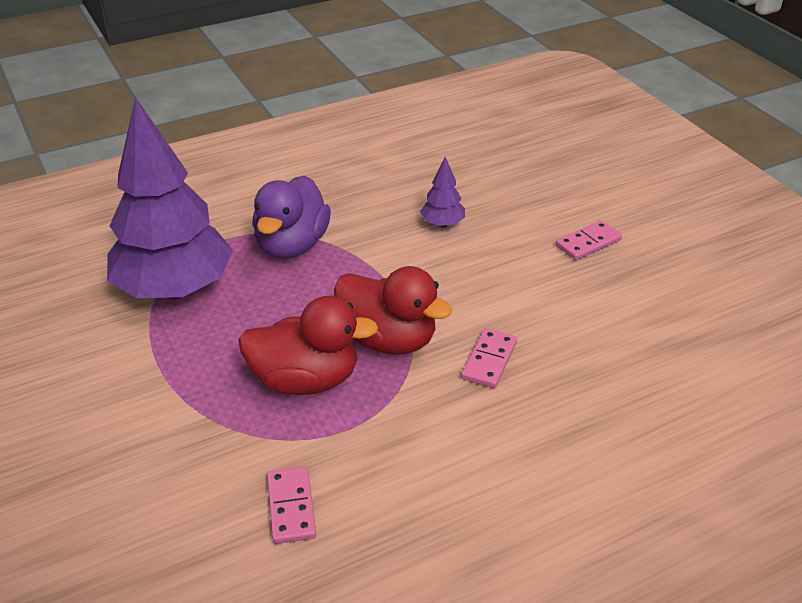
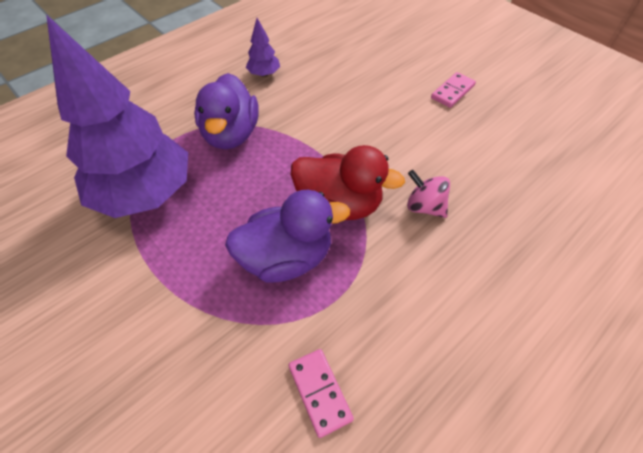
camera: 15 degrees left, 15 degrees up
(306, 380) = (286, 258): red duck -> purple duck
(442, 224) = (341, 95): purple tree -> purple tree (264, 74)
(489, 360) = (424, 207): pink domino -> pink spinning top

